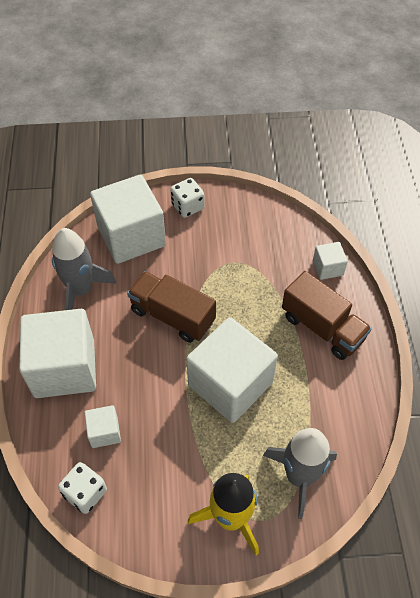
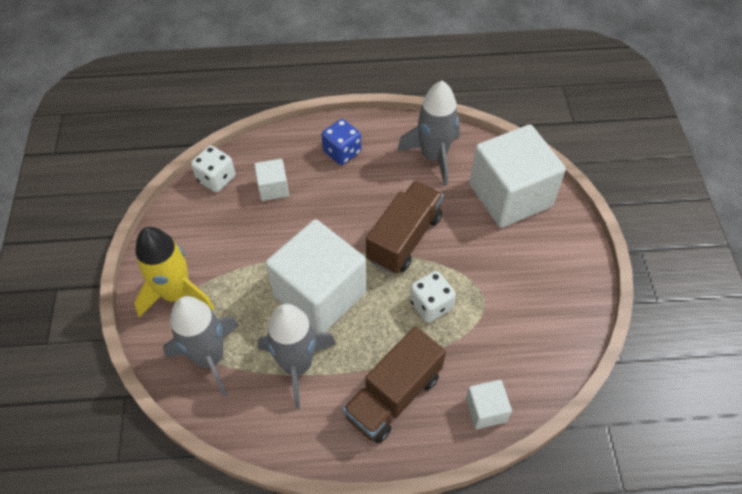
camera: 90 degrees right, 0 degrees up
(64, 368) = (342, 152): white cube -> blue dice
(187, 206) = (564, 249): white dice -> white dice (431, 305)
(301, 400) = (297, 365): none -> grey rocket

